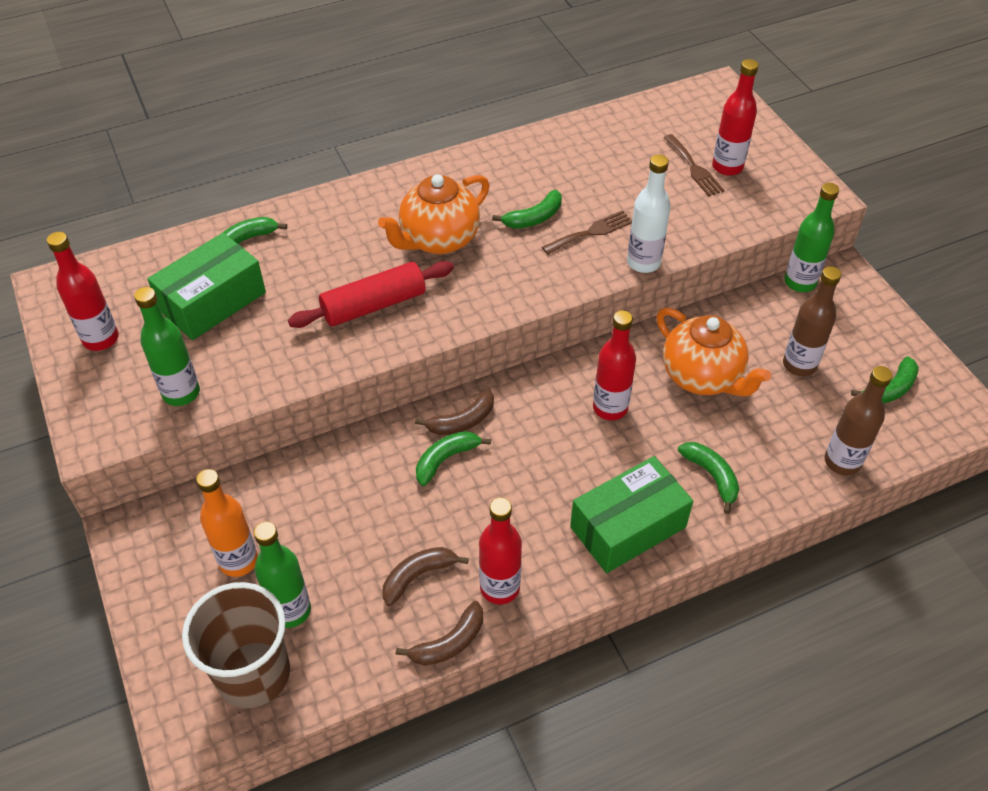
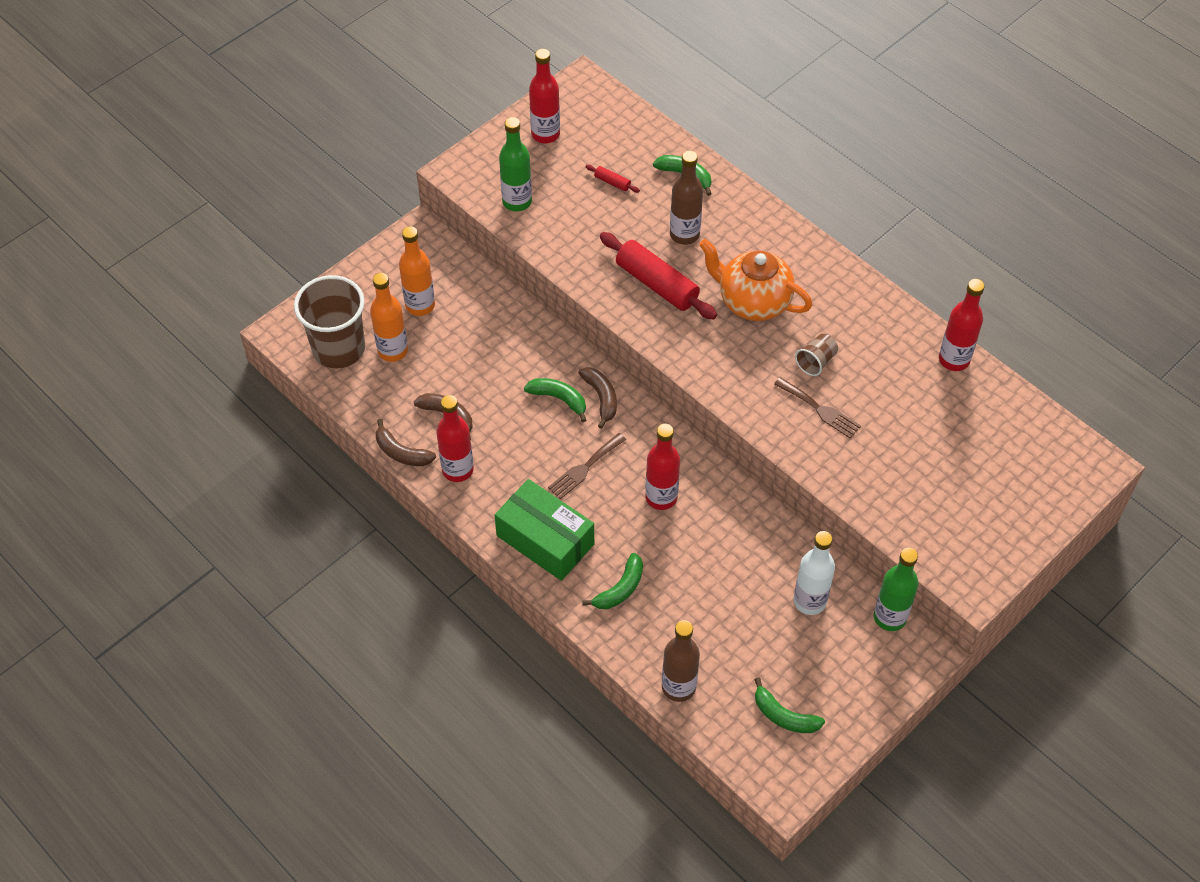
camera: 70 degrees right, 5 degrees up
(212, 301) = (612, 182): green box -> red rolling pin
(291, 610) = (393, 351): green bottle -> orange bottle
(462, 421) = (601, 398): brown banana -> brown banana turned 150 degrees counterclockwise
(534, 218) = (816, 362): green banana -> brown cup
(643, 262) = (801, 459): white bottle -> white bottle (809, 601)
(694, 168) = (955, 470): brown fork -> brown fork (585, 468)
(702, 377) = (728, 559): orange teapot -> none
(727, 167) = (972, 498): red bottle -> red bottle (954, 360)
(799, 365) = (779, 634): brown bottle -> brown bottle (684, 234)

